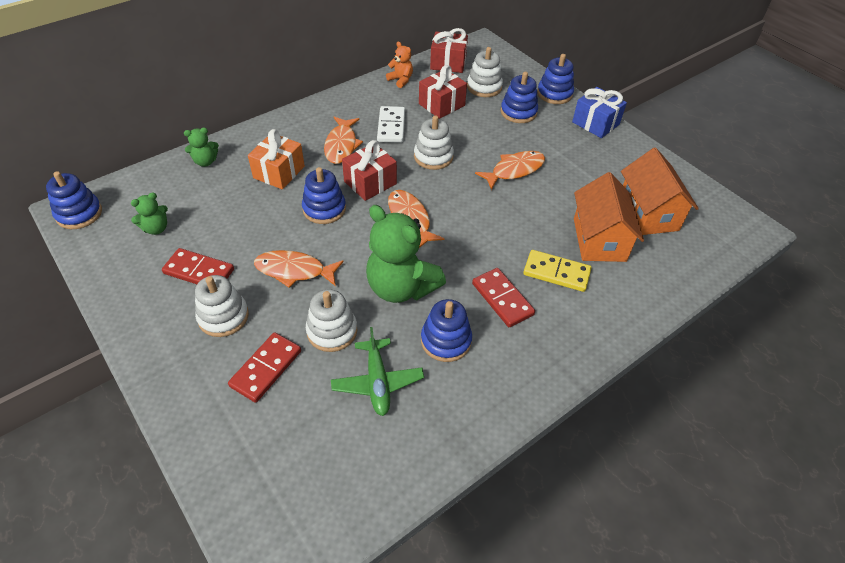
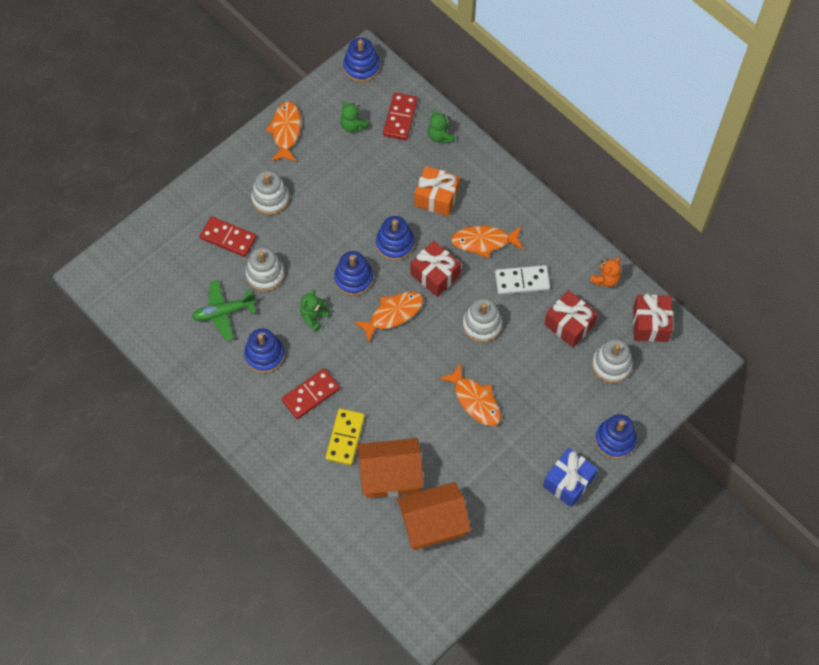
camera: 85 degrees right, 15 degrees up
(199, 271) = (312, 170): red domino -> red domino (400, 118)
(294, 270) = (321, 236): orange fish -> orange fish (286, 131)
(401, 287) = (314, 317): green teddy bear -> green teddy bear, size x0.47
(518, 112) = (572, 402): blue stacking toy -> blue stacking toy (353, 278)

